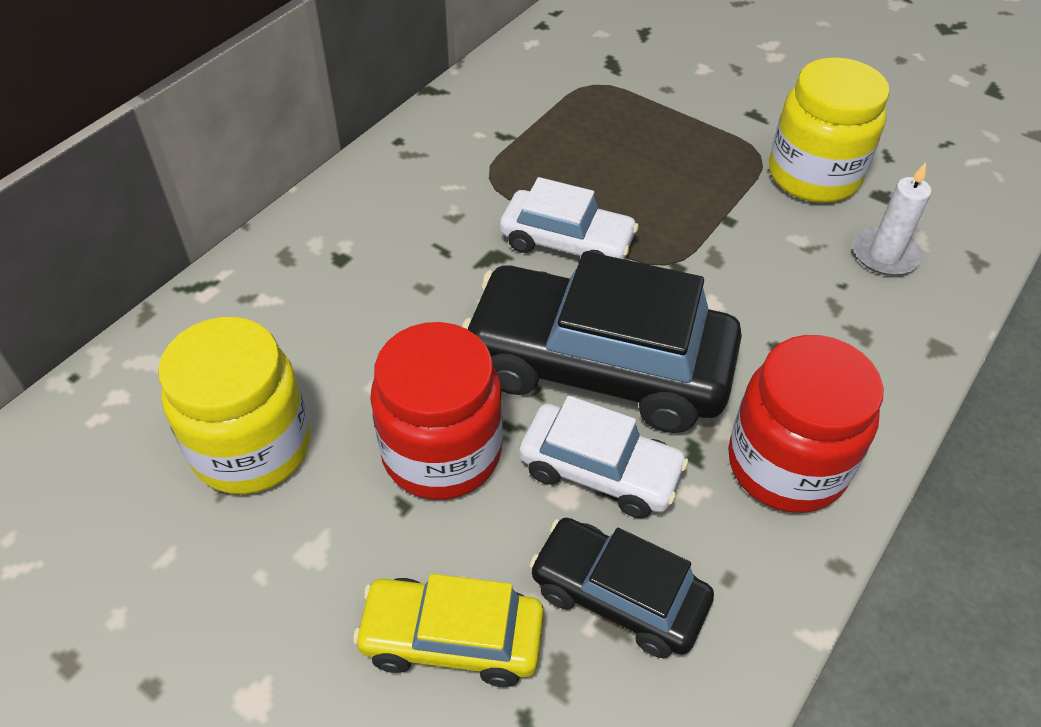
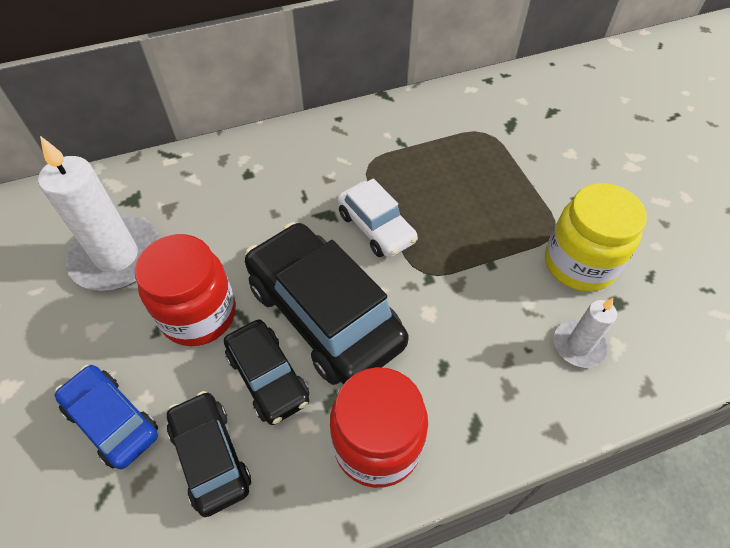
camera: 35 degrees right, 5 degrees up
(252, 447) = (117, 256): yellow jar -> white candle
(452, 639) = (112, 421): yellow car -> blue car
(600, 470) = (268, 377): white car -> black car

